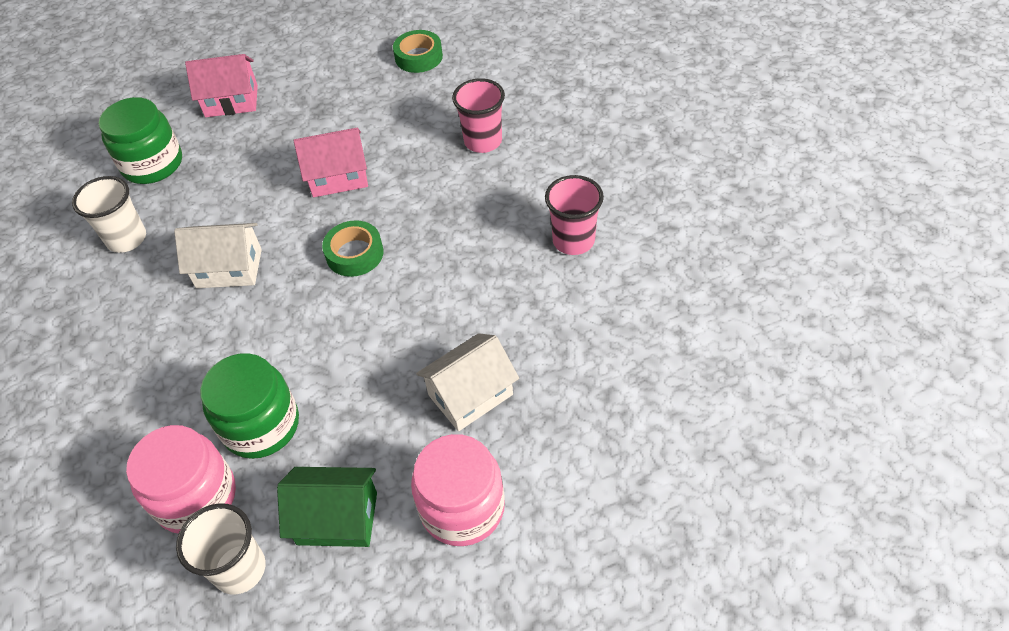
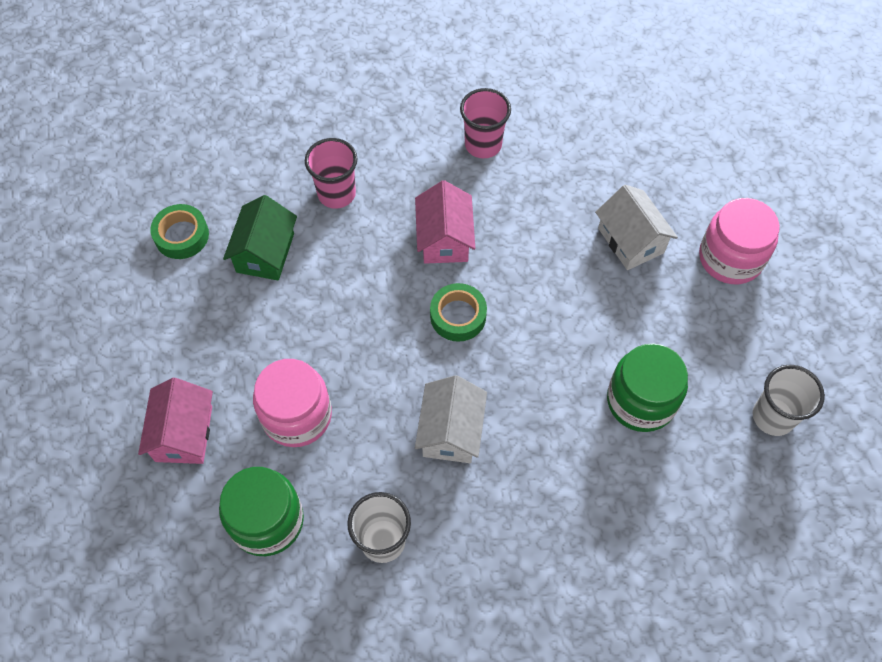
camera: 85 degrees left, 10 degrees up
(196, 497) = (706, 453): pink jar -> pink jar (297, 415)
(337, 518) = (733, 344): green house -> green house (265, 253)
(338, 177) = (348, 325): pink house -> pink house (444, 239)

